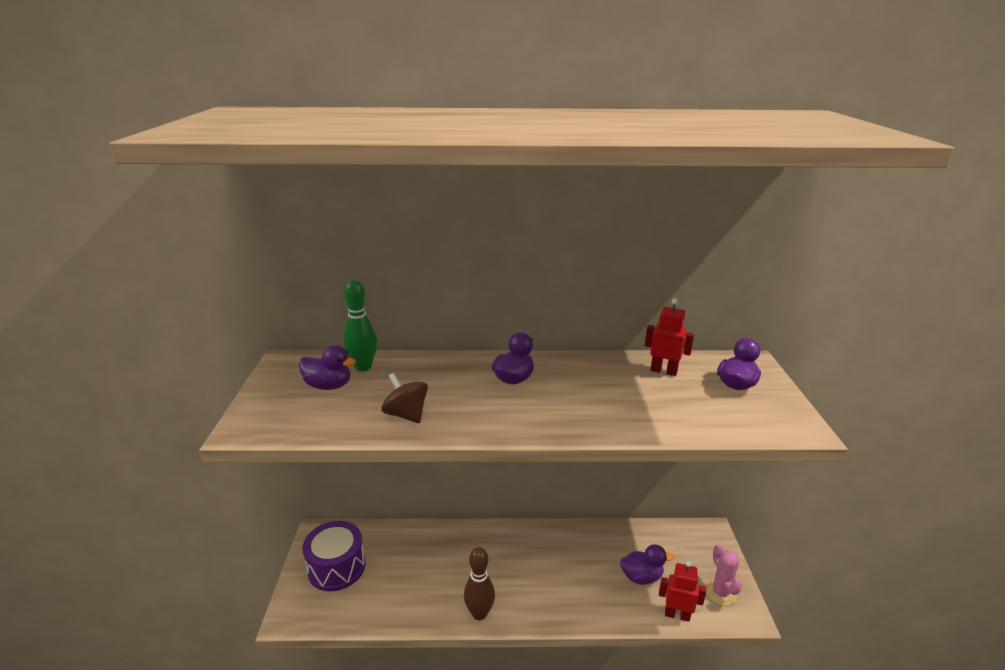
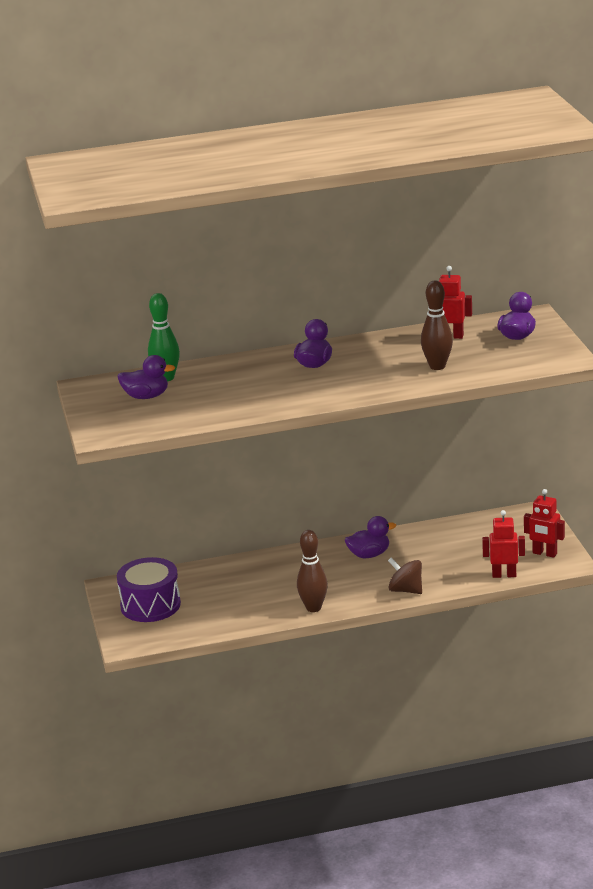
camera: 10 degrees left, 0 degrees up
(406, 415) = (233, 404): brown spinning top -> brown spinning top (406, 590)
(641, 577) = (466, 556): purple duck -> purple duck (369, 555)
(644, 408) = (437, 366): none -> brown bowling pin
(720, 593) = (544, 553): pink cactus -> red robot

